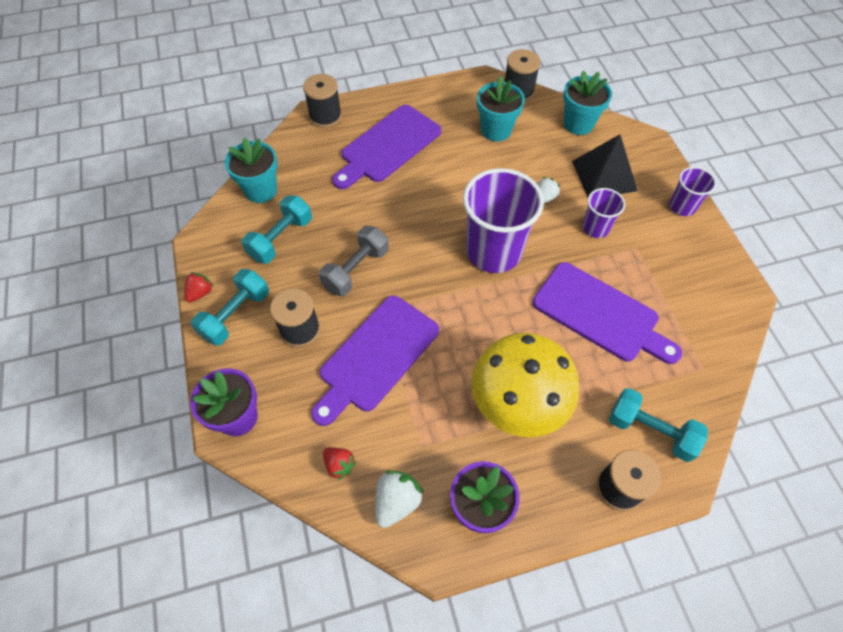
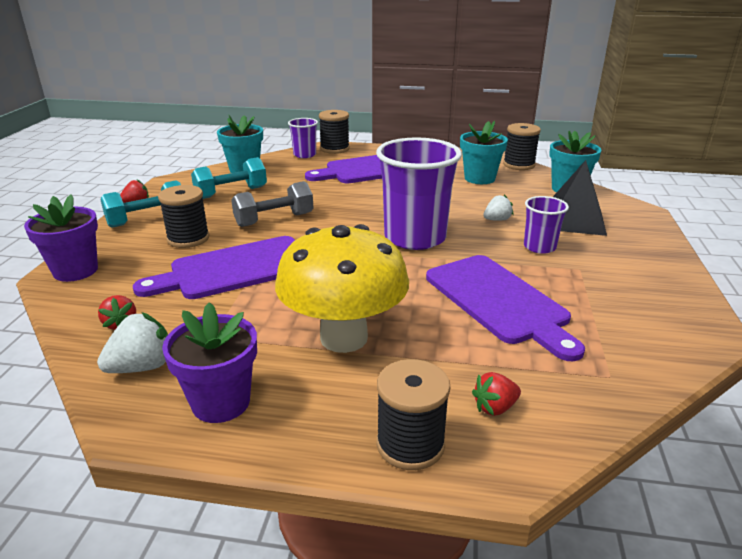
camera: 25 degrees right, 30 degrees down
(650, 431) = (495, 407): turquoise dumbbell -> red strawberry
(682, 206) = (656, 255): purple cup -> purple cup (304, 155)

